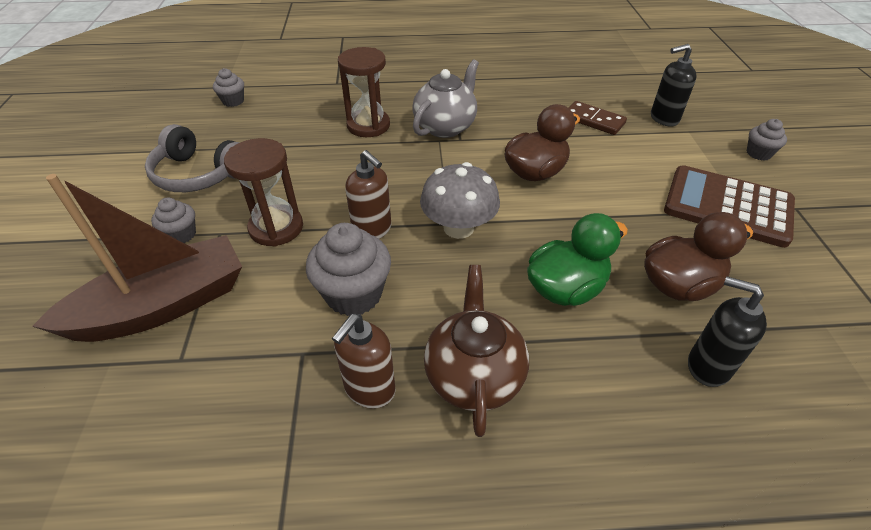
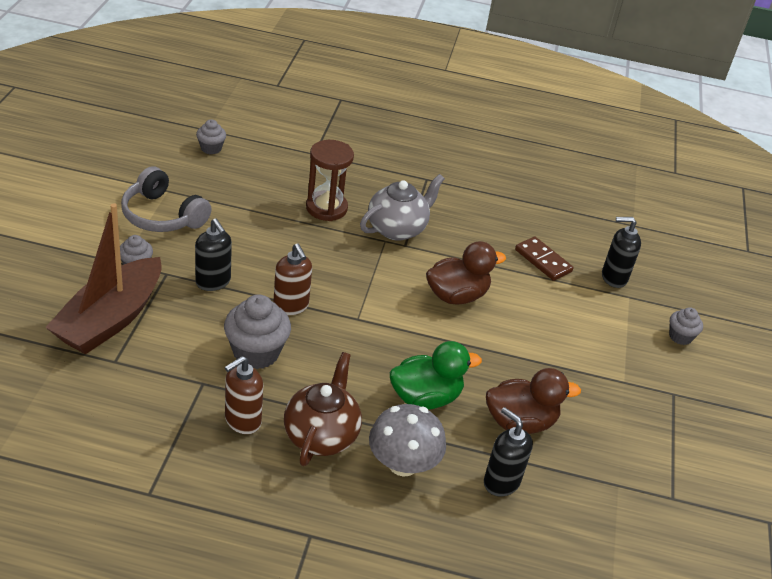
camera: 10 degrees right, 5 degrees down
(163, 306) = (110, 319): brown boat -> brown boat turned 135 degrees clockwise
(276, 228) = (213, 282): brown hourglass -> black soap dispenser
(458, 228) = (363, 325): grey mushroom -> grey mushroom (403, 464)
(727, 206) = (611, 374): brown calculator -> none

